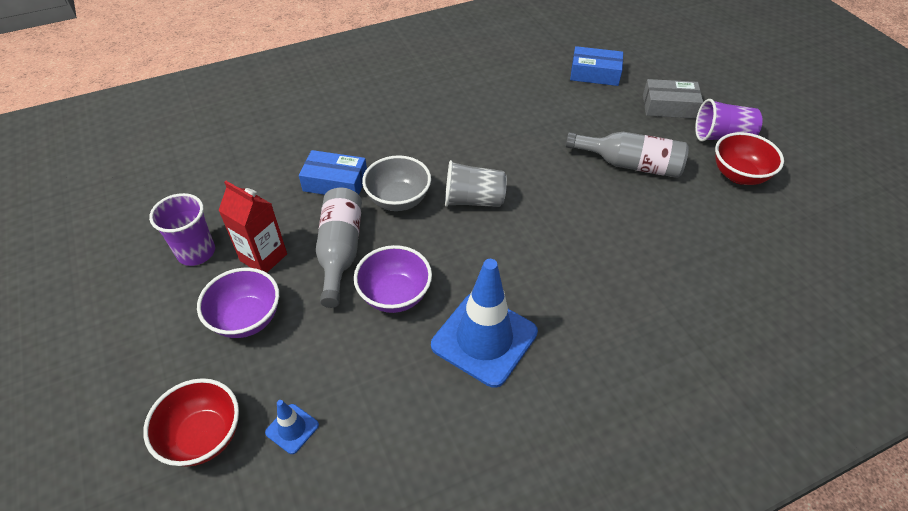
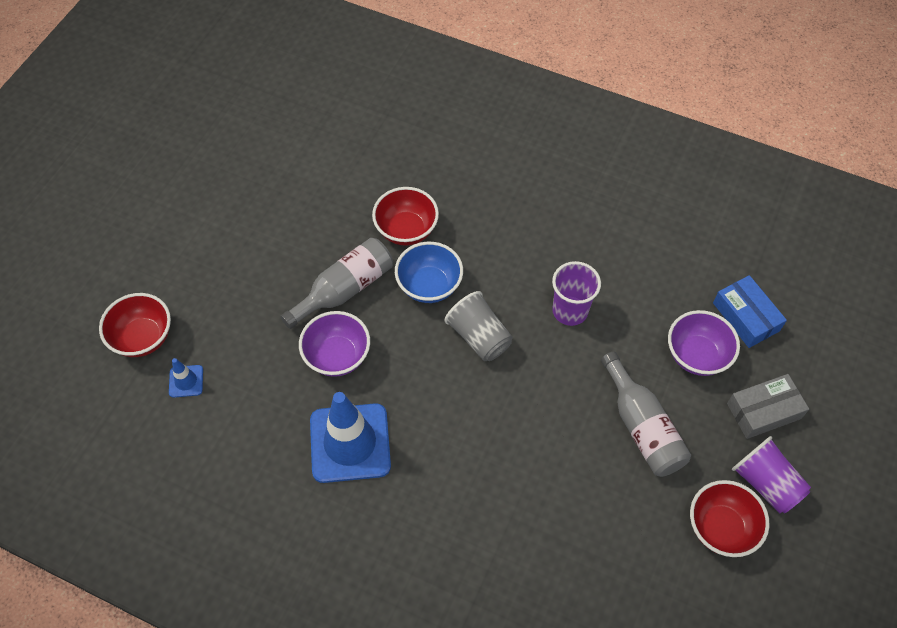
camera: 50 degrees right, 10 degrees up
(196, 252) = (265, 205): purple cup -> purple cup (570, 311)
(247, 319) = (240, 284): purple bowl -> purple bowl (696, 355)
(263, 257) = (297, 248): red carton -> none
(335, 182) = (406, 230): blue box -> red bowl
(398, 200) = (429, 285): grey bowl -> blue bowl
(669, 106) = (764, 411): grey box -> grey box turned 75 degrees counterclockwise

